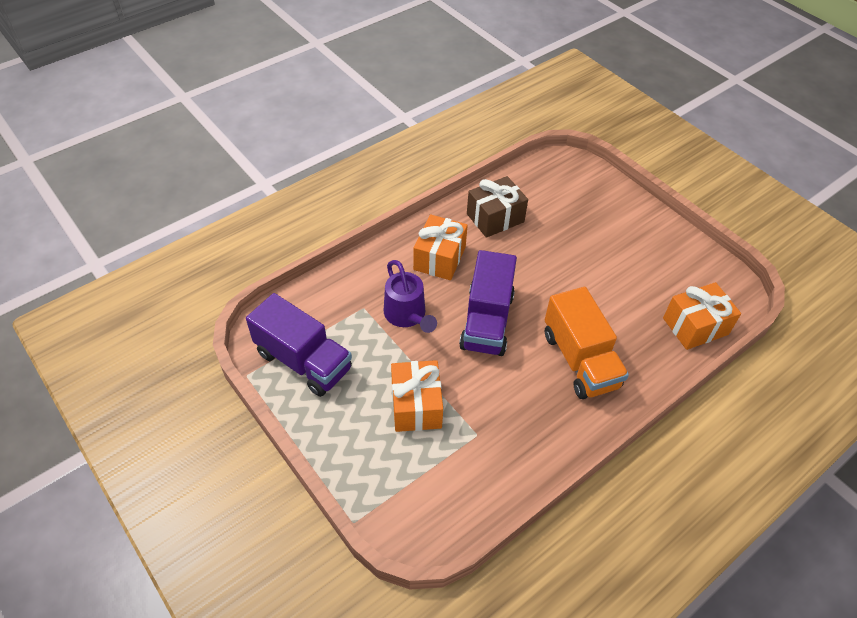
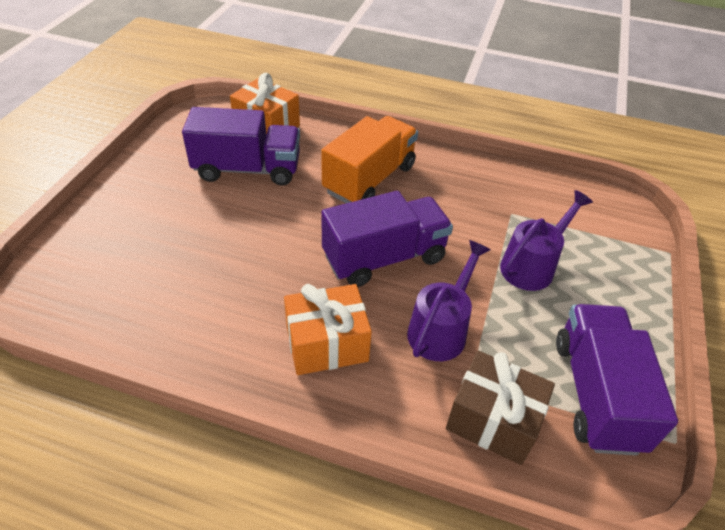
camera: 125 degrees left, 5 degrees down
(416, 405) = (532, 265): orange gift -> purple watering can
(495, 218) = (209, 320): brown gift -> brown gift (493, 420)
(636, 289) = (247, 169): none -> purple truck

